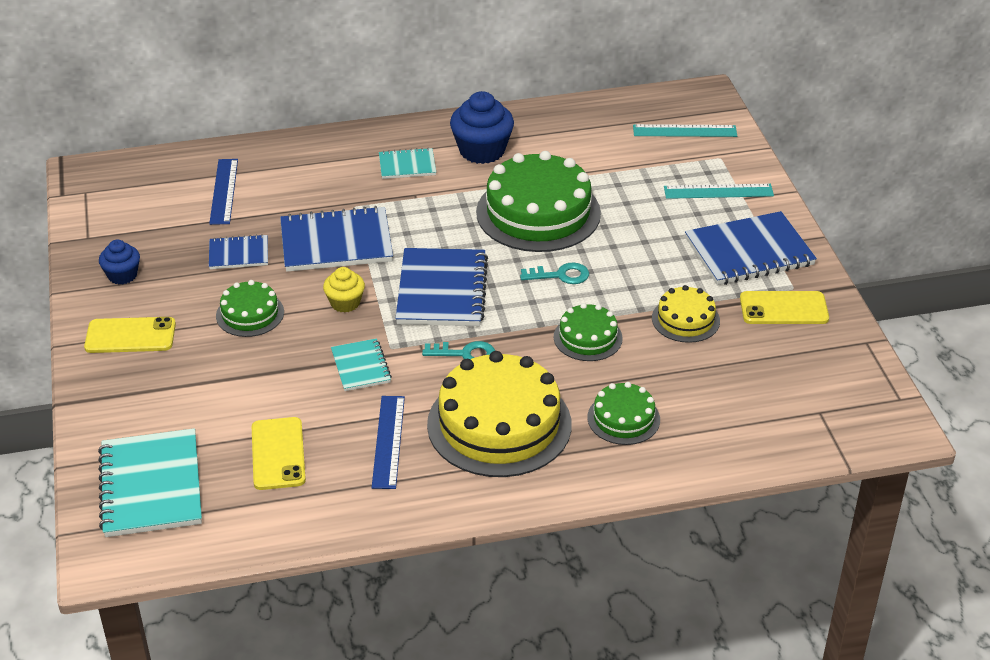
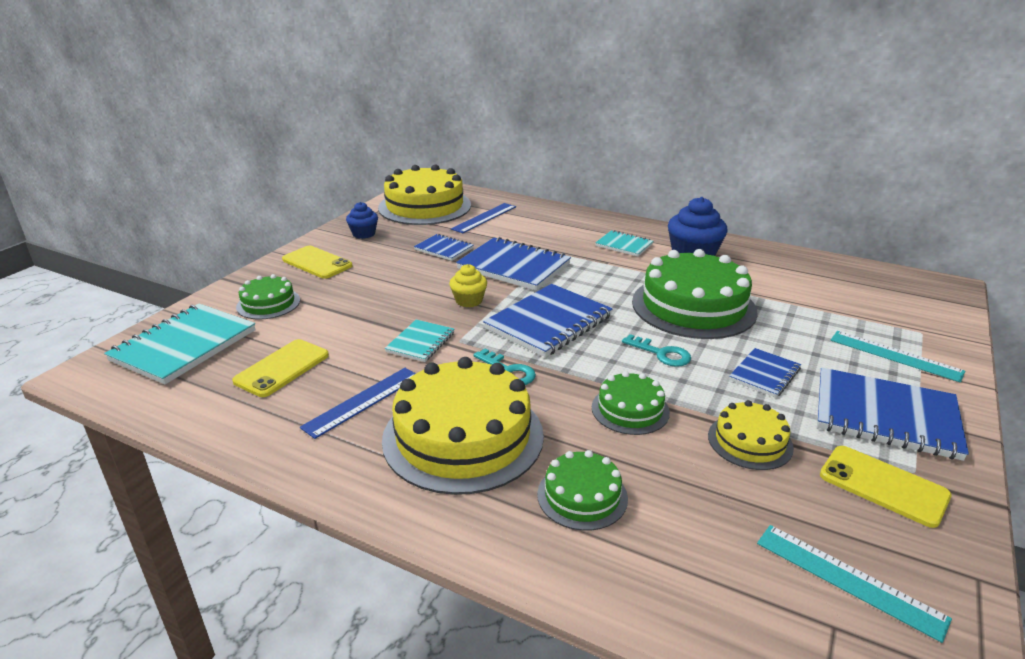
camera: 40 degrees right, 10 degrees down
(134, 204) = (425, 206): none -> yellow cake
(250, 314) = (400, 281): green cake -> green cake (268, 303)
(648, 256) = (764, 374): none -> blue notebook
(684, 131) = (900, 302): turquoise ruler -> turquoise ruler (848, 579)

